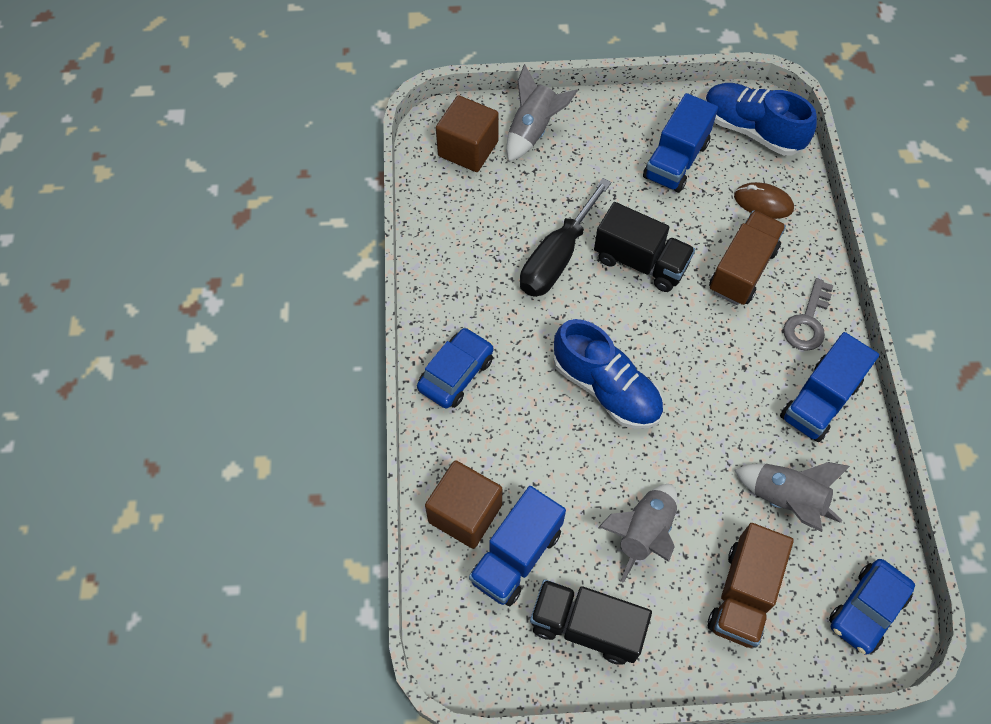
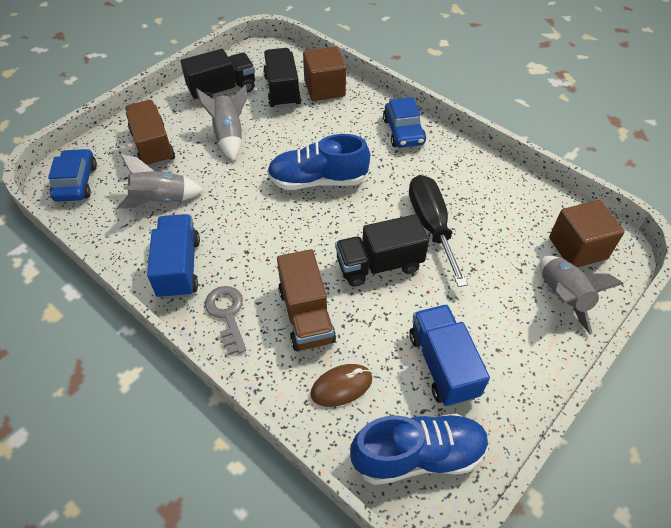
camera: 135 degrees right, 10 degrees down
(516, 556) = (282, 90): blue truck -> black truck

